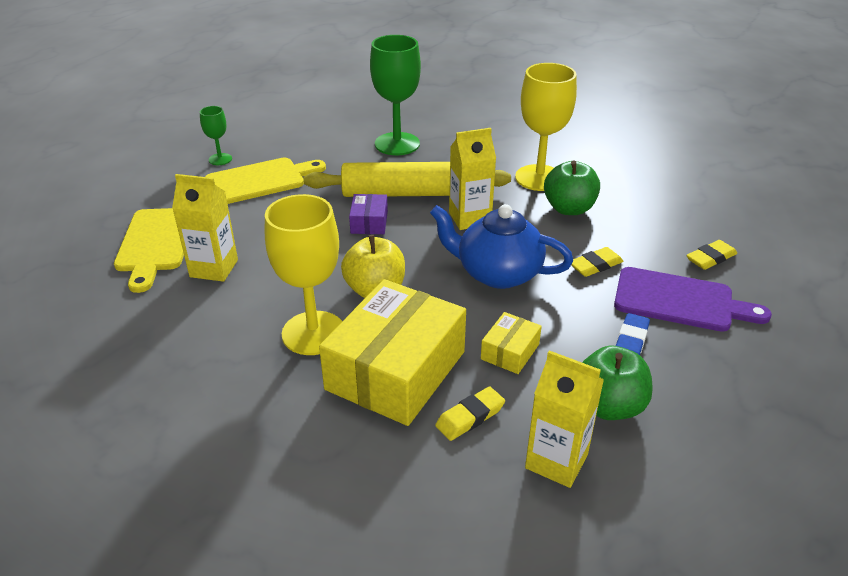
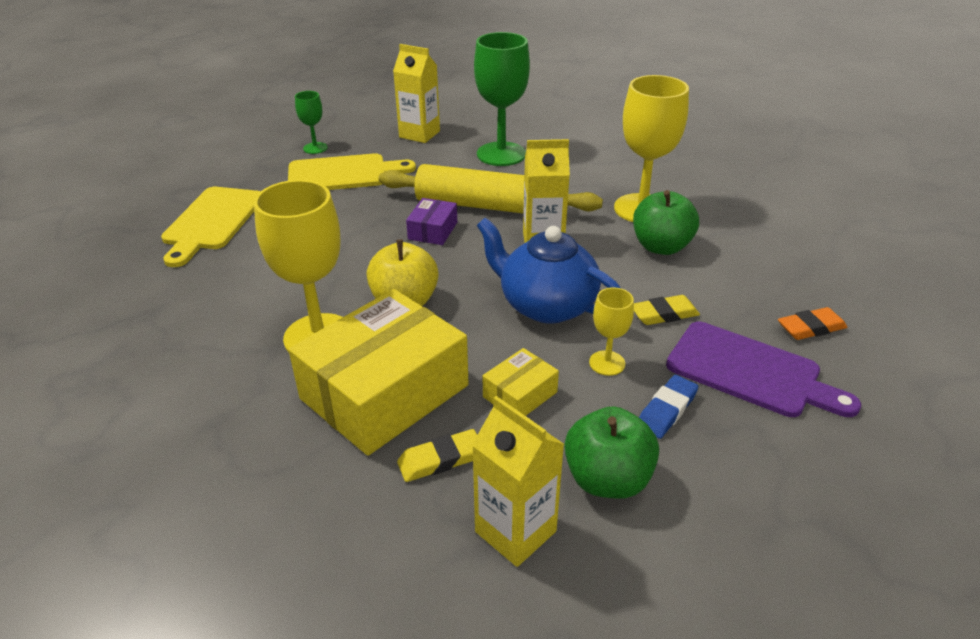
camera: 15 degrees right, 0 degrees up
(214, 268) = (254, 254): yellow carton -> yellow carton (419, 134)
(568, 313) = (607, 363): none -> yellow goblet
(711, 258) = (811, 328): yellow eraser -> orange eraser

